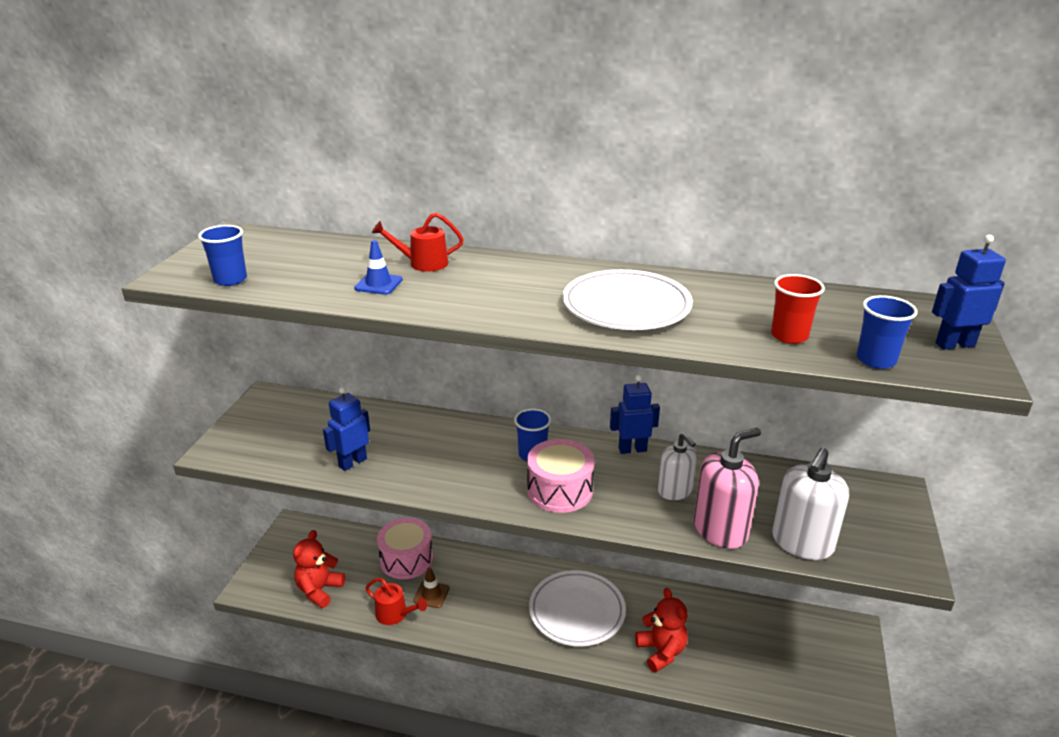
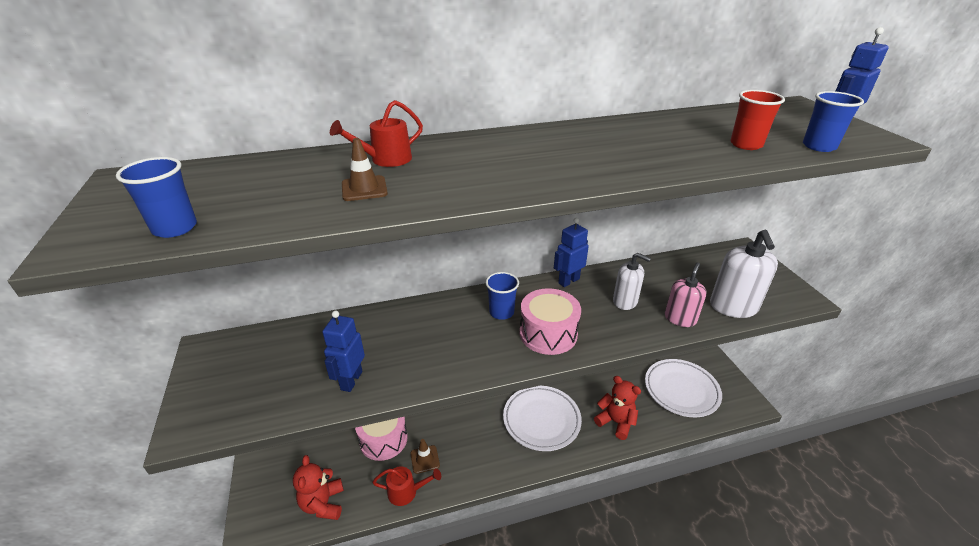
camera: 30 degrees left, 5 degrees up
(378, 284) = (364, 189): blue traffic cone -> brown traffic cone
(626, 307) = (609, 153): white plate -> white plate (681, 390)
(720, 530) = (680, 318): pink soap dispenser -> pink soap dispenser, size x0.65

